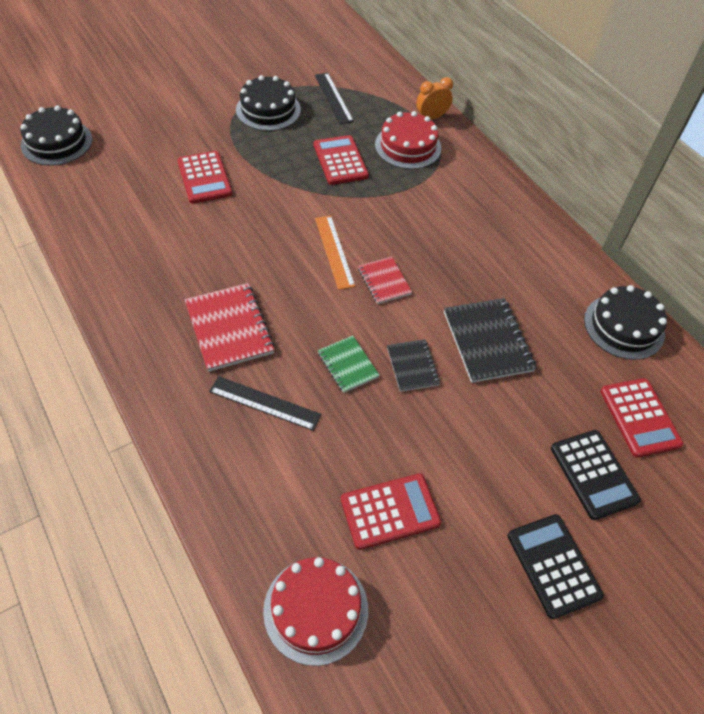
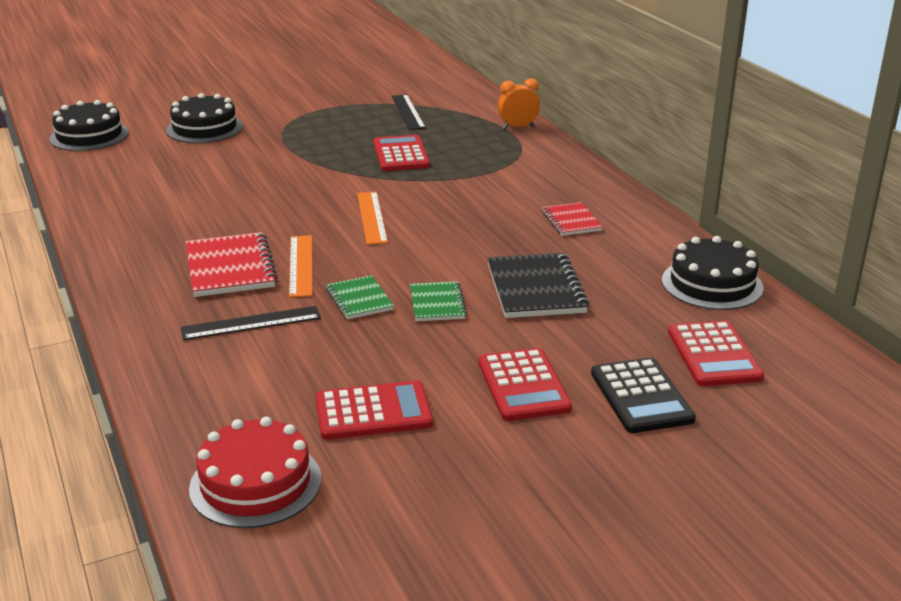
camera: 10 degrees right, 25 degrees down
(204, 178) = (241, 163): red calculator -> red calculator (523, 385)
(265, 403) = (251, 323): black ruler -> black ruler turned 45 degrees counterclockwise
(268, 110) = (330, 118): black cake -> black cake (204, 128)
(288, 321) = (301, 265): none -> orange ruler
(384, 281) = (423, 240): red notebook -> red notebook (571, 221)
(408, 146) = (483, 146): red cake -> none
(412, 366) = (437, 303): black notebook -> green notebook
(553, 565) = (567, 466): black calculator -> none

